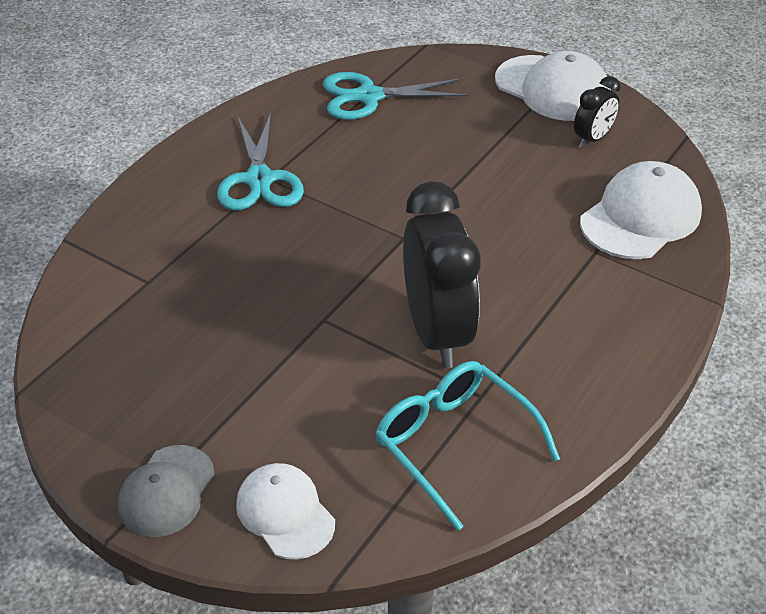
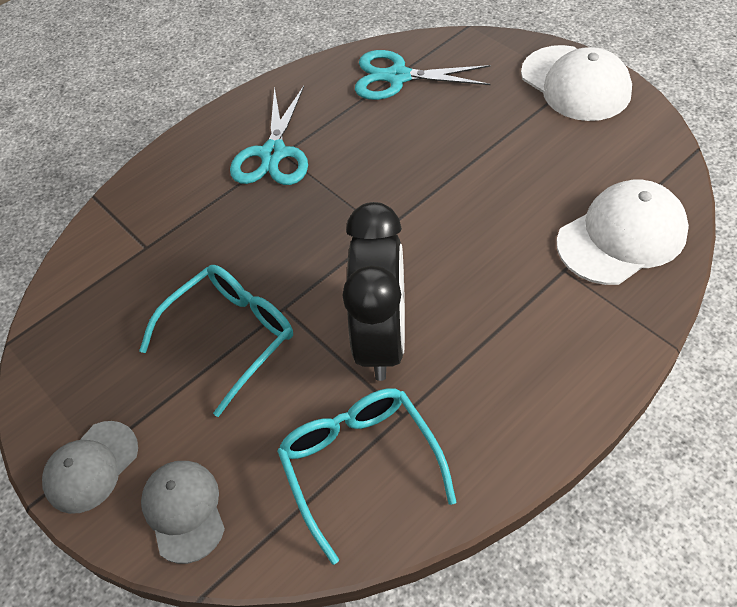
camera: 20 degrees right, 10 degrees up
(276, 352) = (231, 336): none -> turquoise glasses
(285, 513) = (184, 510): white cap -> grey cap
(592, 139) = (599, 142): black clock -> none

